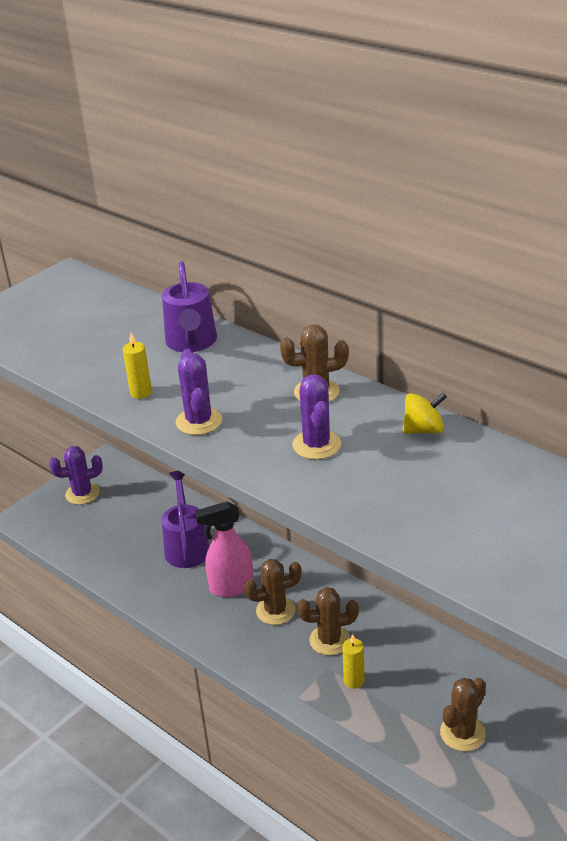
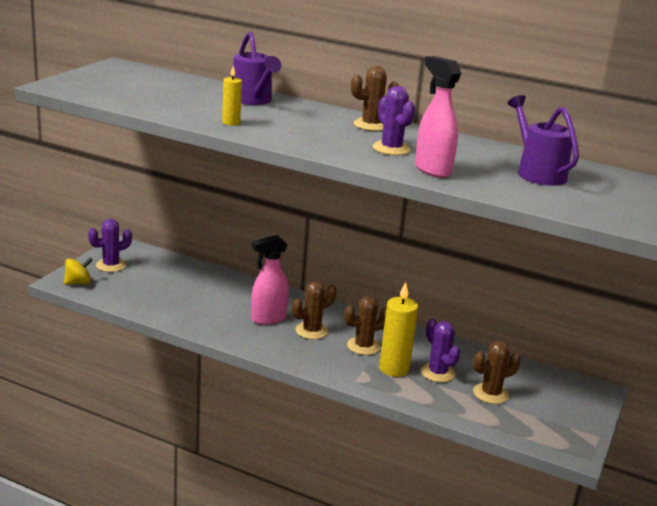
camera: 20 degrees left, 10 degrees down
(186, 546) = (218, 295): purple watering can -> purple watering can (537, 172)
(199, 421) = (290, 137): purple cactus -> purple cactus (437, 373)
(347, 492) = (432, 170): none -> pink spray bottle
(354, 680) = (394, 369): yellow candle -> yellow candle, size x1.79
(423, 430) = (464, 143): yellow spinning top -> yellow spinning top (78, 283)
(462, 733) = (490, 394): brown cactus -> brown cactus turned 45 degrees clockwise

